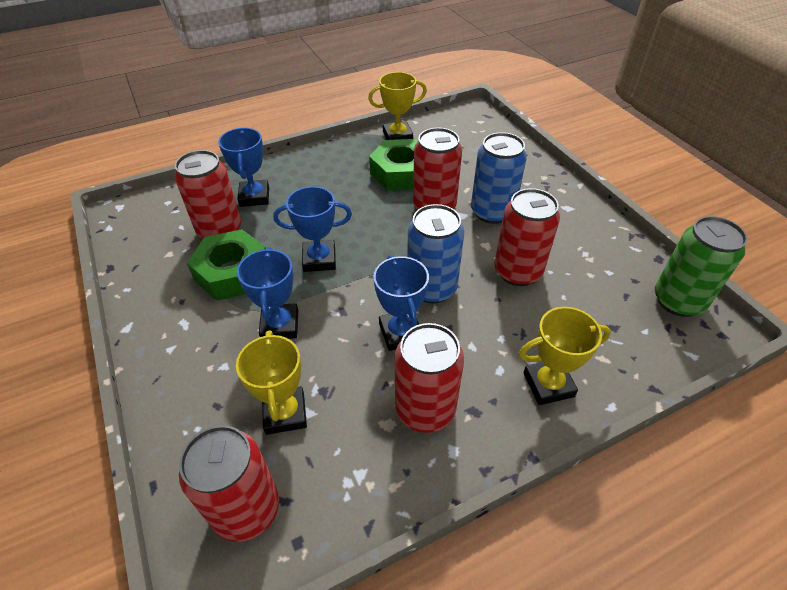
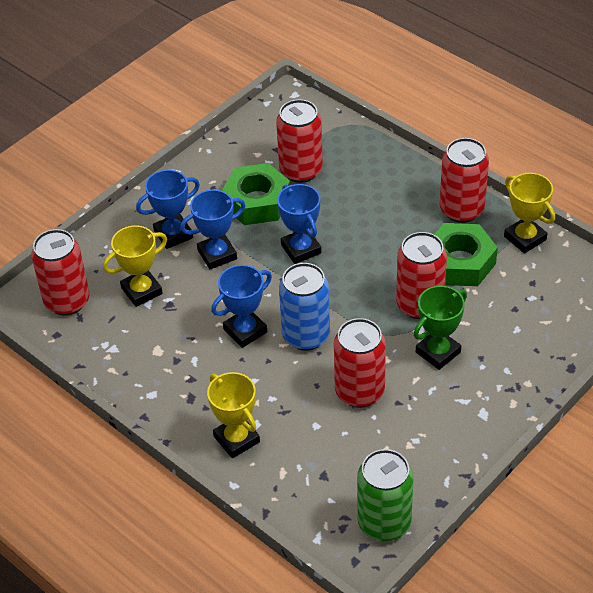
camera: 70 degrees right, 0 degrees up
(254, 197) = (357, 172): blue trophy -> blue trophy (173, 234)
(425, 409) = (179, 368): red can -> red can (461, 210)
(492, 212) = (438, 352): blue can -> green trophy

